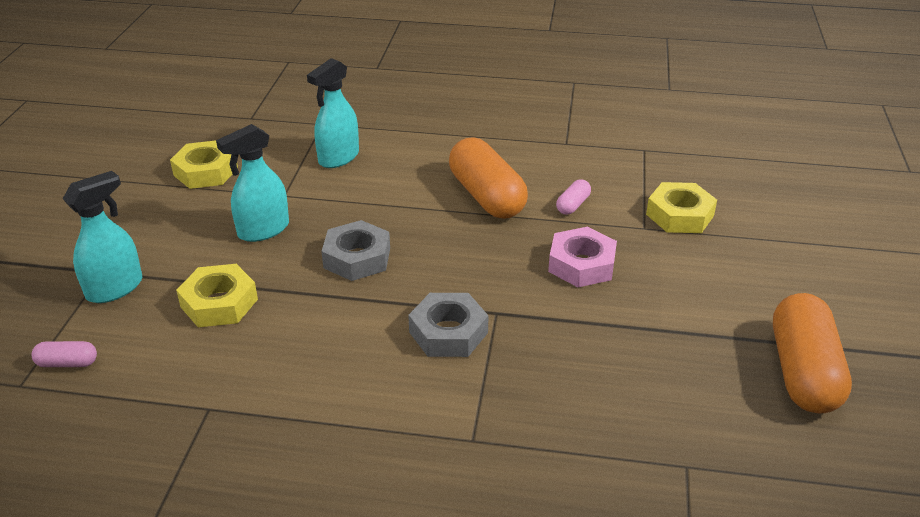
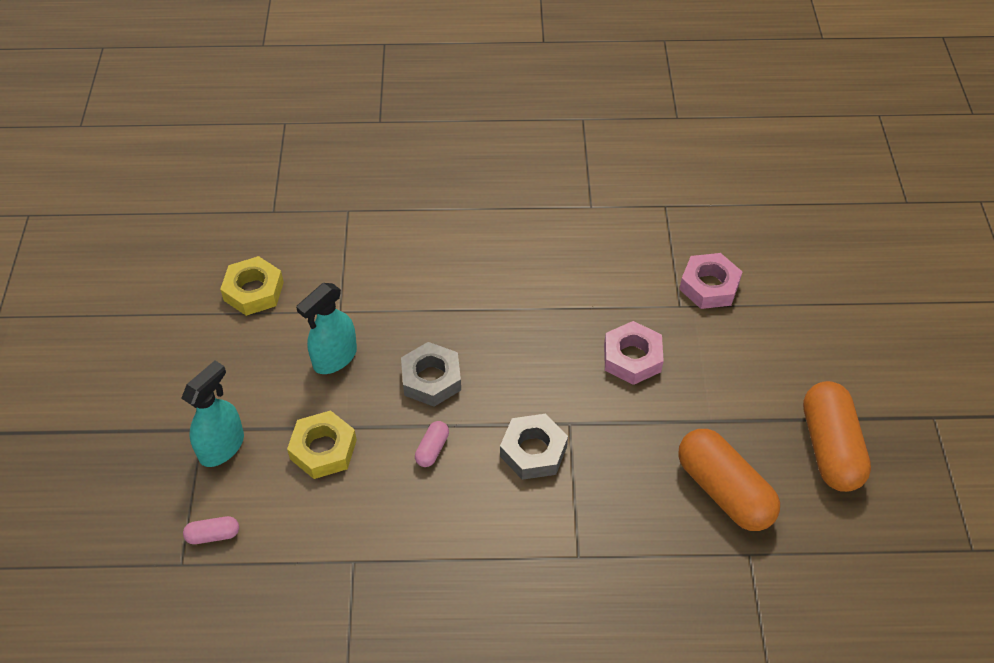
camera: 10 degrees left, 15 degrees up
(338, 158) = (377, 255): turquoise spray bottle -> none
(486, 196) = (531, 287): orange capsule -> orange capsule (724, 491)
(573, 205) = (612, 287): pink capsule -> pink capsule (432, 449)
(680, 215) = (709, 286): yellow nut -> pink nut

